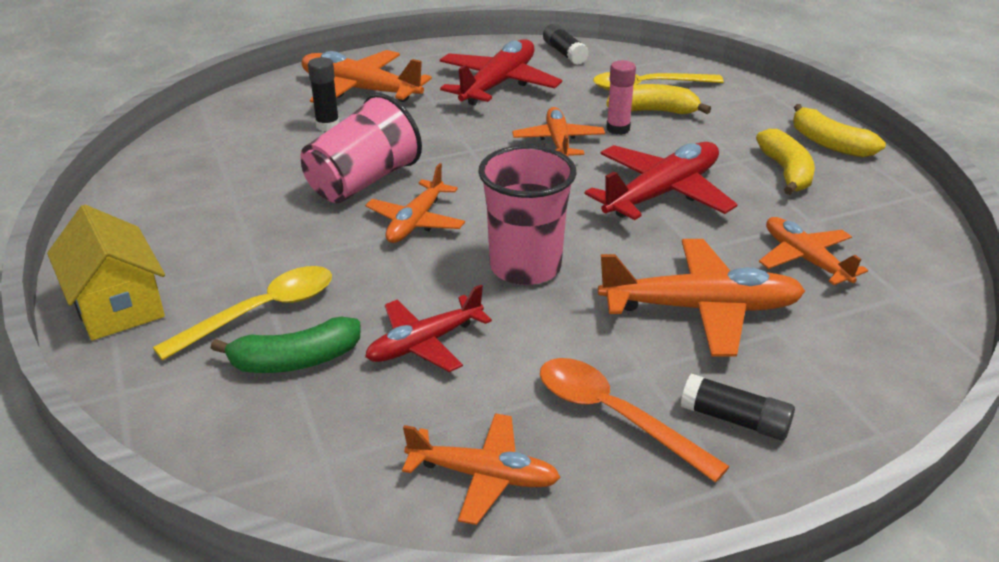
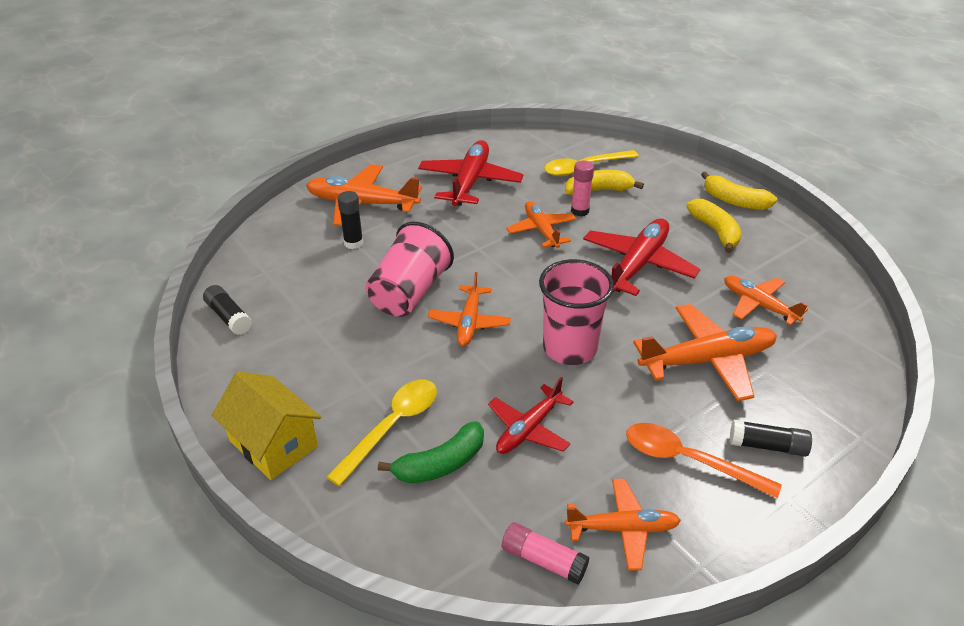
camera: 15 degrees left, 5 degrees up
(361, 490) = (543, 560): none -> pink glue stick
(564, 53) = (507, 144): black glue stick -> black glue stick (229, 317)

